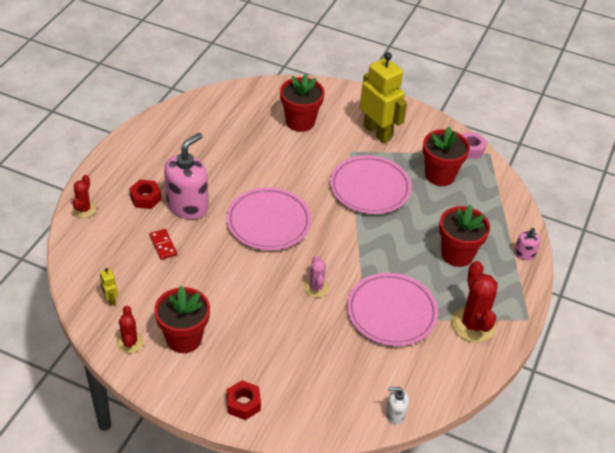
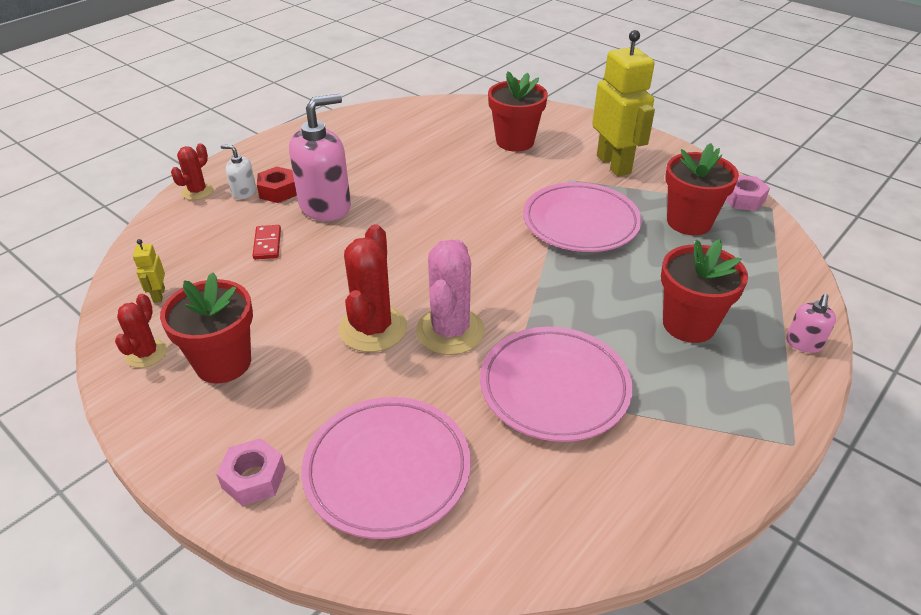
camera: 20 degrees right, 5 degrees down
(243, 404) = (254, 478): red nut -> pink nut
(268, 222) = (421, 240): pink plate -> pink plate (387, 470)
(316, 287) = (450, 331): pink cactus -> pink cactus, size x1.75
(395, 414) = (500, 557): white soap dispenser -> white soap dispenser (244, 192)
(473, 324) = (689, 433): red cactus -> red cactus (373, 328)

